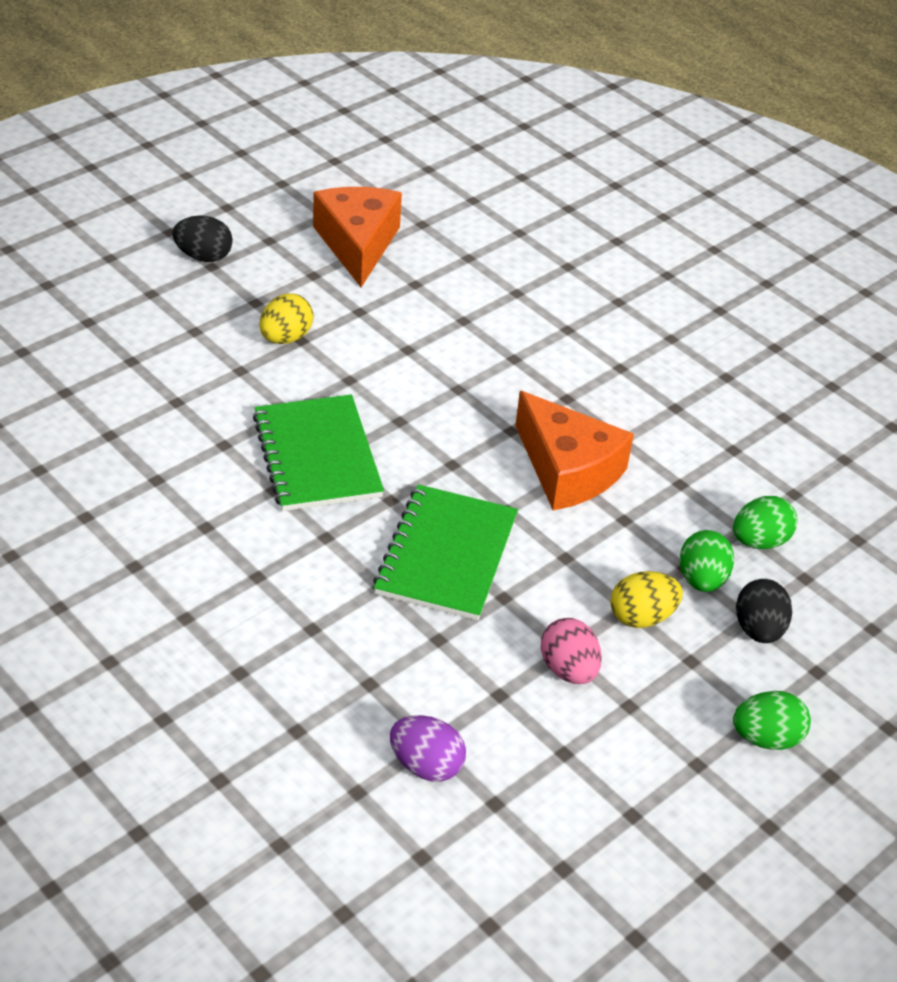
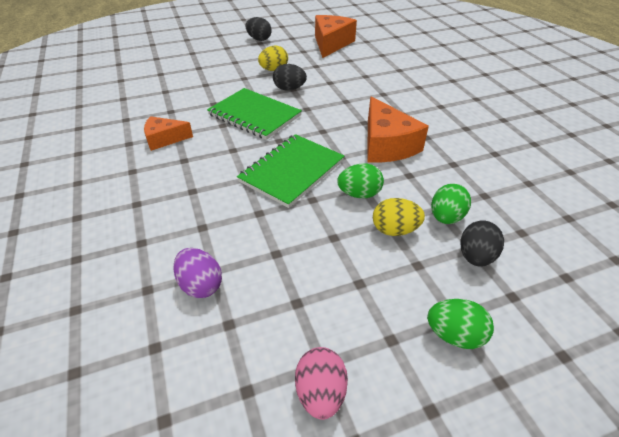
camera: 25 degrees right, 0 degrees up
(192, 543) = (164, 139): none -> orange cheese
(317, 456) = (254, 115): green notebook -> green notebook turned 60 degrees counterclockwise
(343, 381) = (289, 89): none -> black egg
(568, 669) = (329, 250): pink egg -> pink egg (320, 393)
(759, 541) = (495, 204): green egg -> green egg (359, 194)

